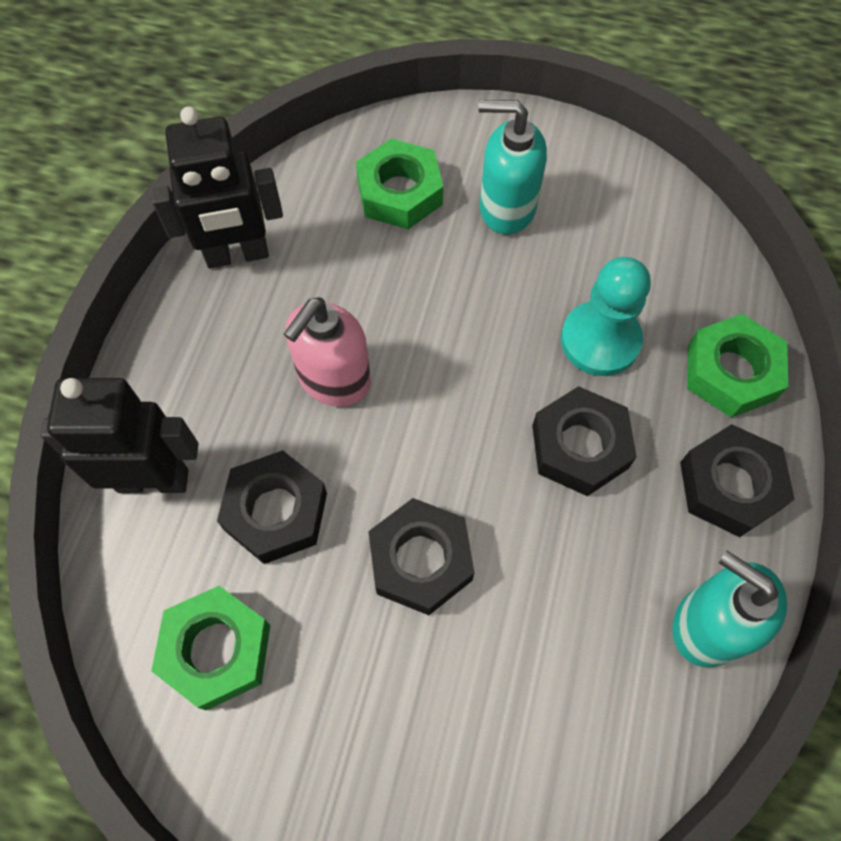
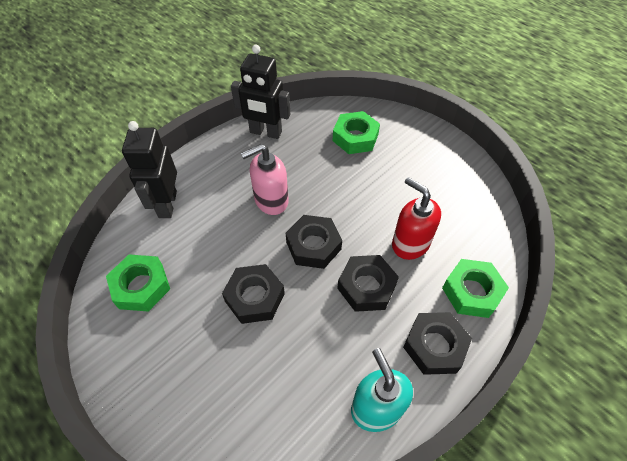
camera: 30 degrees right, 10 degrees down
(153, 480) = (167, 204): black robot -> black robot turned 120 degrees counterclockwise
(276, 511) = (207, 243): black nut -> black nut (313, 245)
(506, 208) = (402, 165): turquoise soap dispenser -> none
(600, 340) = (410, 243): turquoise pawn -> red soap dispenser

